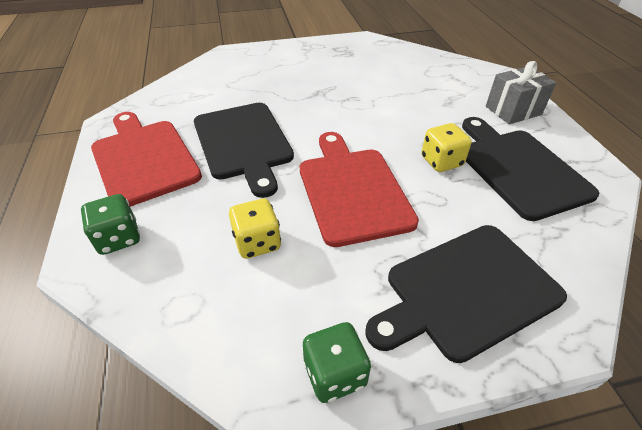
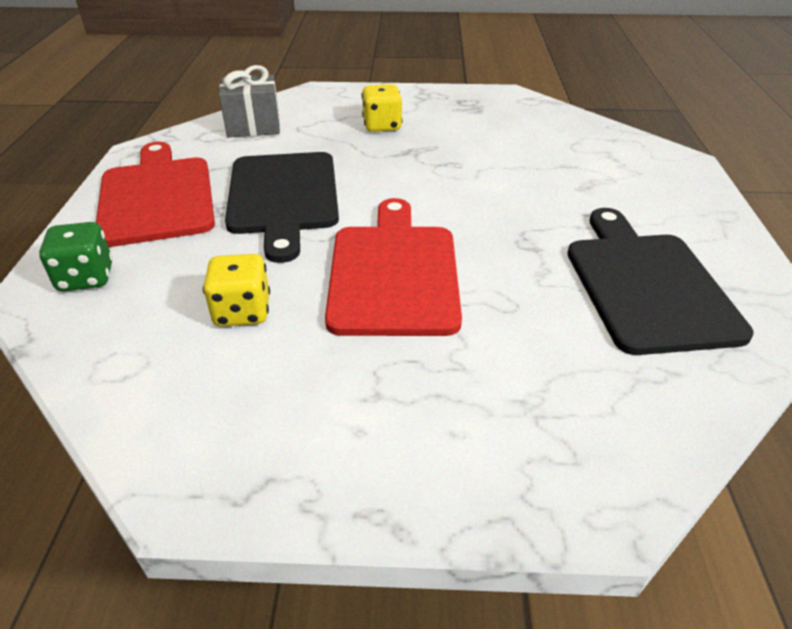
camera: 15 degrees right, 5 degrees down
(334, 374) = (260, 478): green dice -> none
(441, 161) = (536, 258): yellow dice -> yellow dice (382, 126)
(467, 291) = (486, 422): black cutting board -> none
(513, 110) = (679, 210): grey gift -> grey gift (253, 126)

